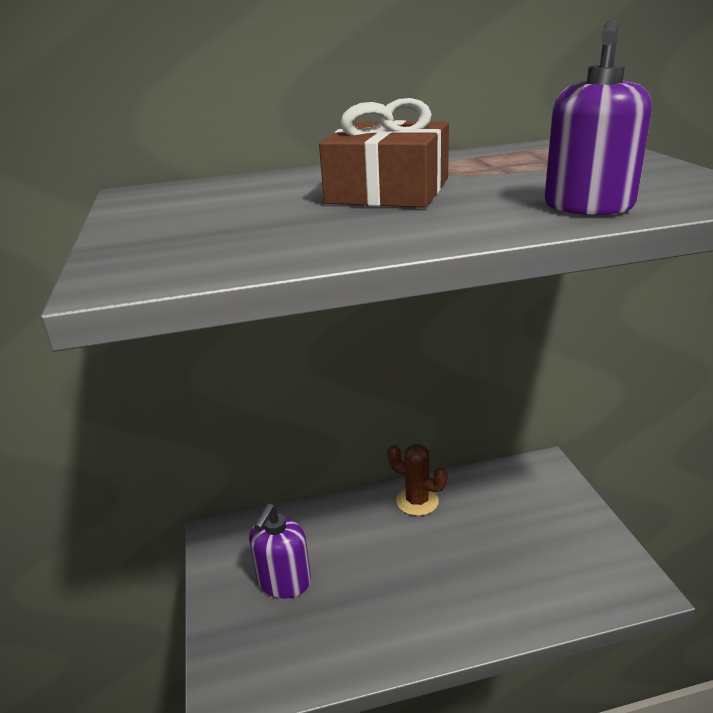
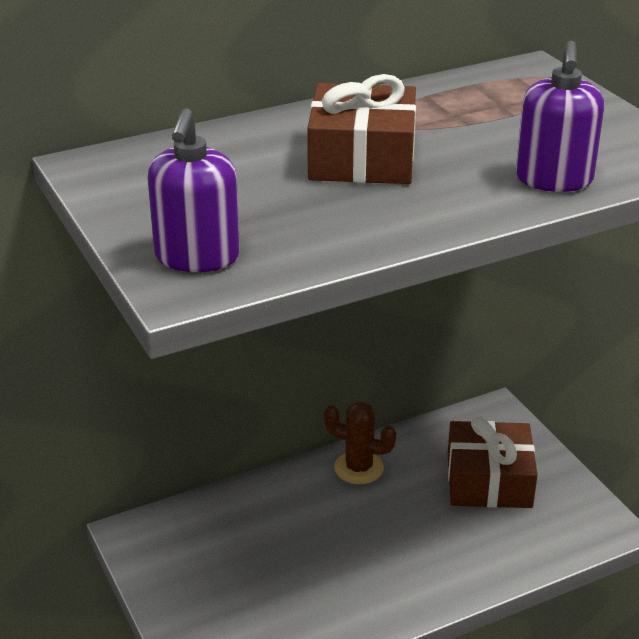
camera: 15 degrees left, 5 degrees up
(284, 581) = (233, 571): purple soap dispenser -> purple soap dispenser (197, 257)
(530, 526) = (489, 480): none -> brown gift

